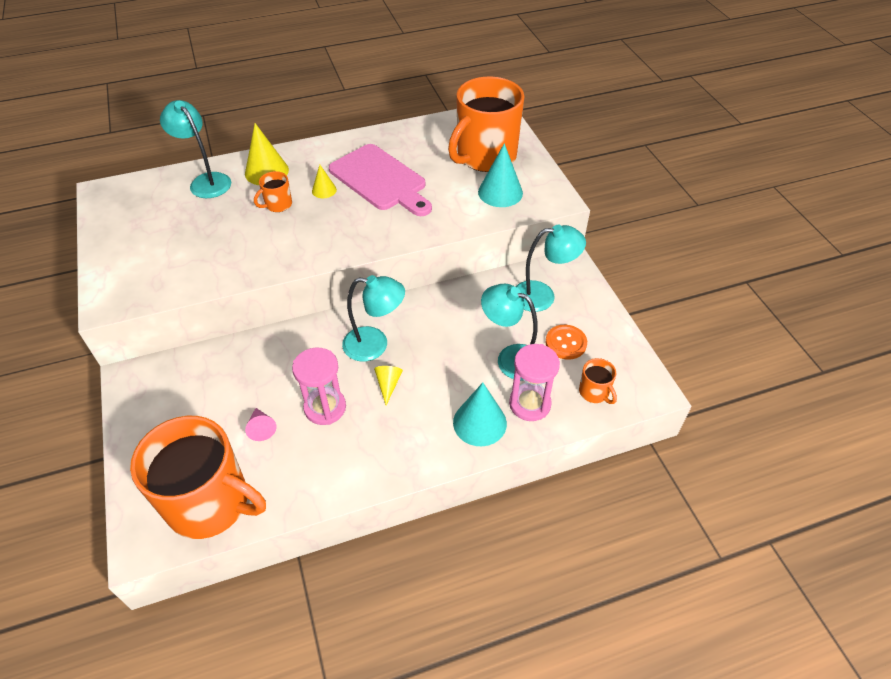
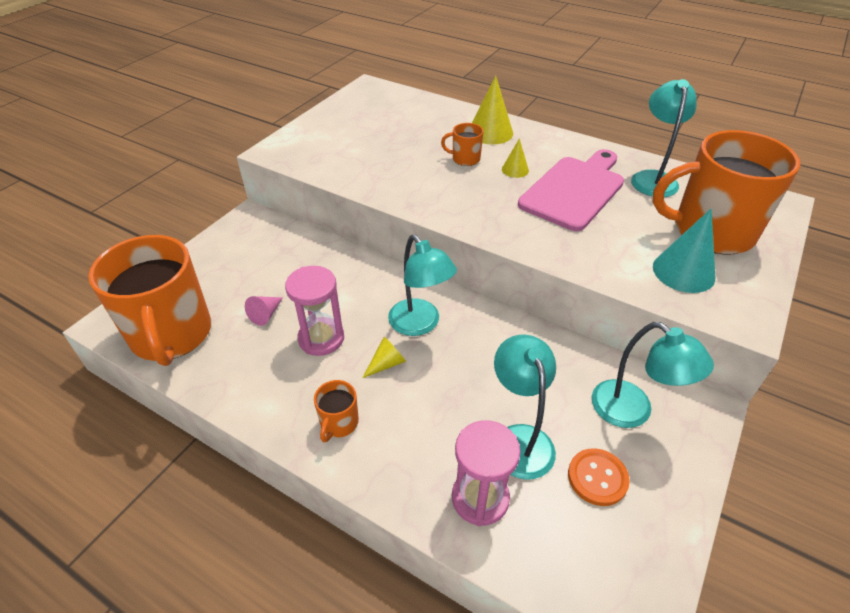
camera: 50 degrees right, 5 degrees down
(206, 181) = (439, 115): turquoise lamp -> turquoise lamp (653, 178)
(380, 180) = (574, 190): pink cutting board -> pink cutting board turned 150 degrees counterclockwise
(479, 423) = (412, 467): turquoise cone -> none
(594, 392) = (563, 557): orange mug -> orange mug (339, 423)

